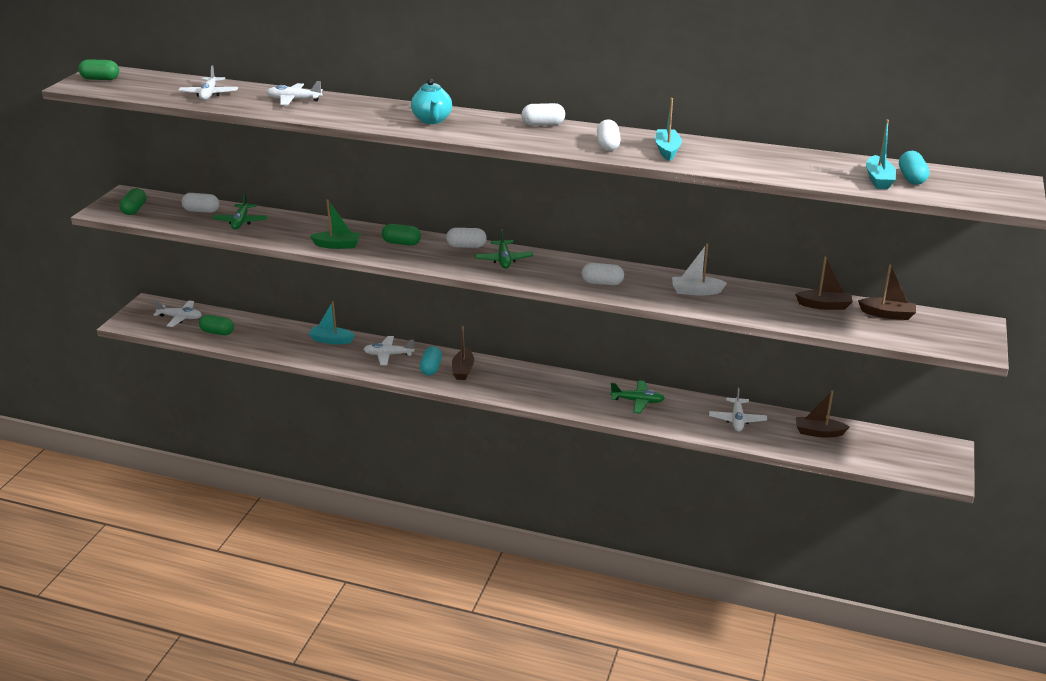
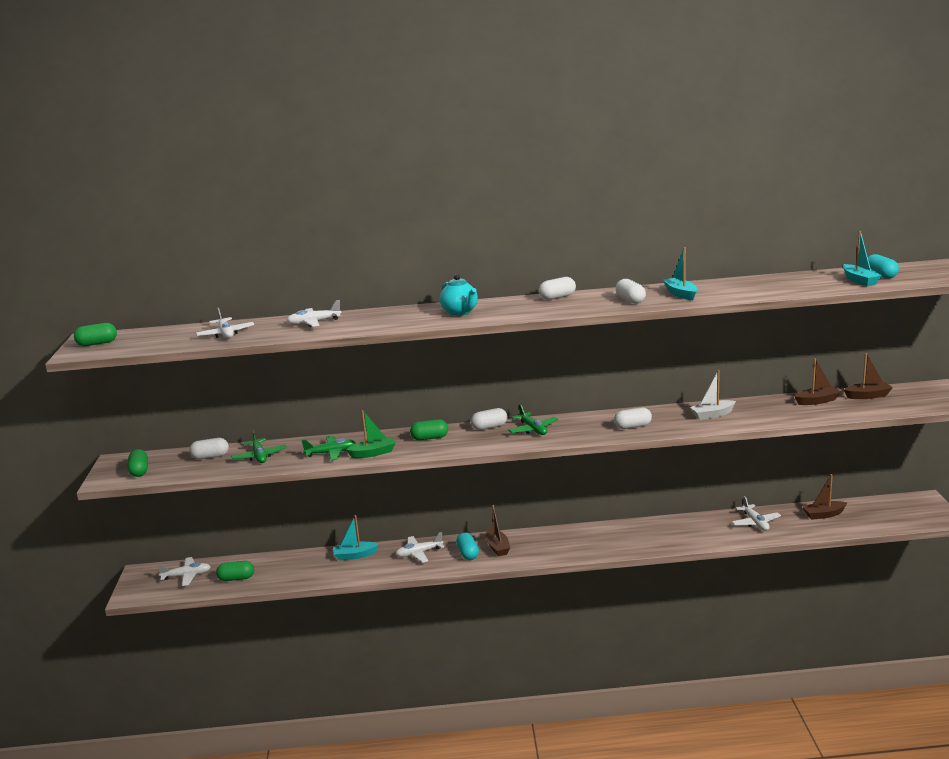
camera: 20 degrees left, 10 degrees down
(637, 401) = (665, 531): green plane -> green plane (331, 453)

